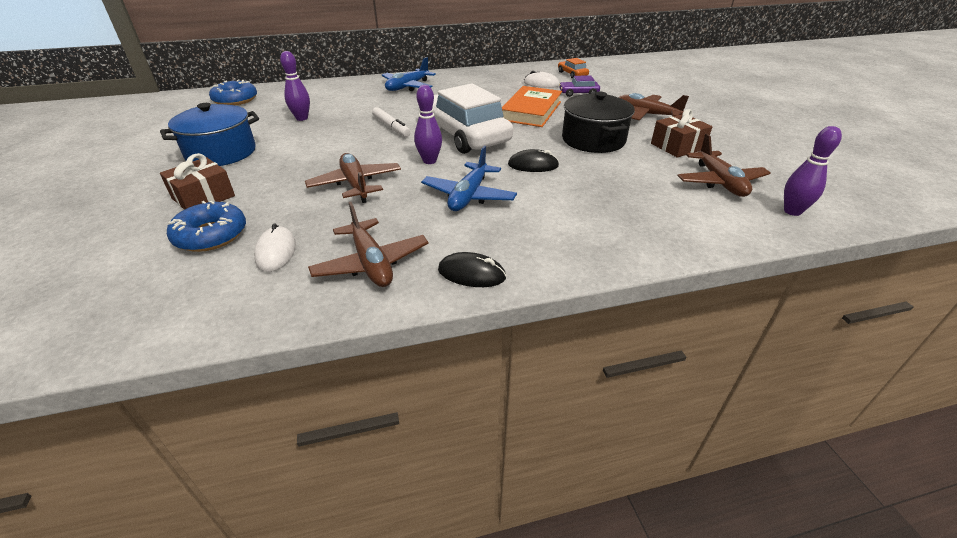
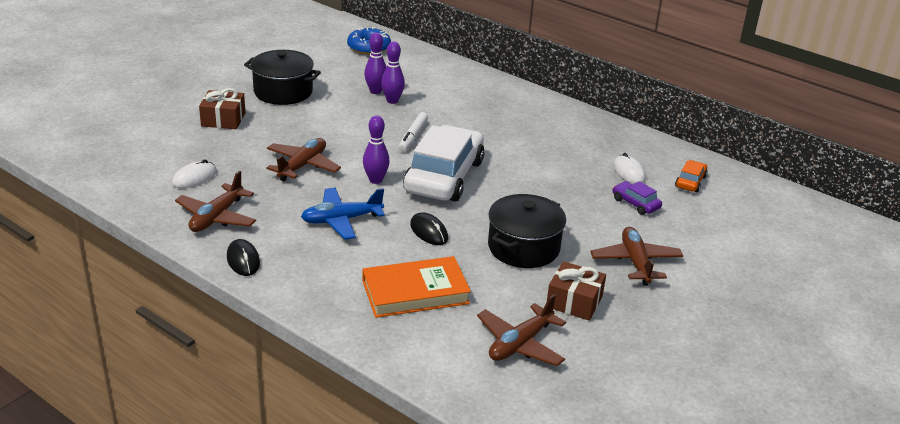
camera: 50 degrees right, 5 degrees down
(211, 235) = (188, 147): blue donut -> none
(221, 153) = (283, 92): blue pot -> black pot
(407, 87) = (507, 106): blue plane -> none
(531, 111) = (546, 191): orange book -> orange book (415, 292)
(792, 211) = (507, 398): purple bowling pin -> purple bowling pin (392, 101)

